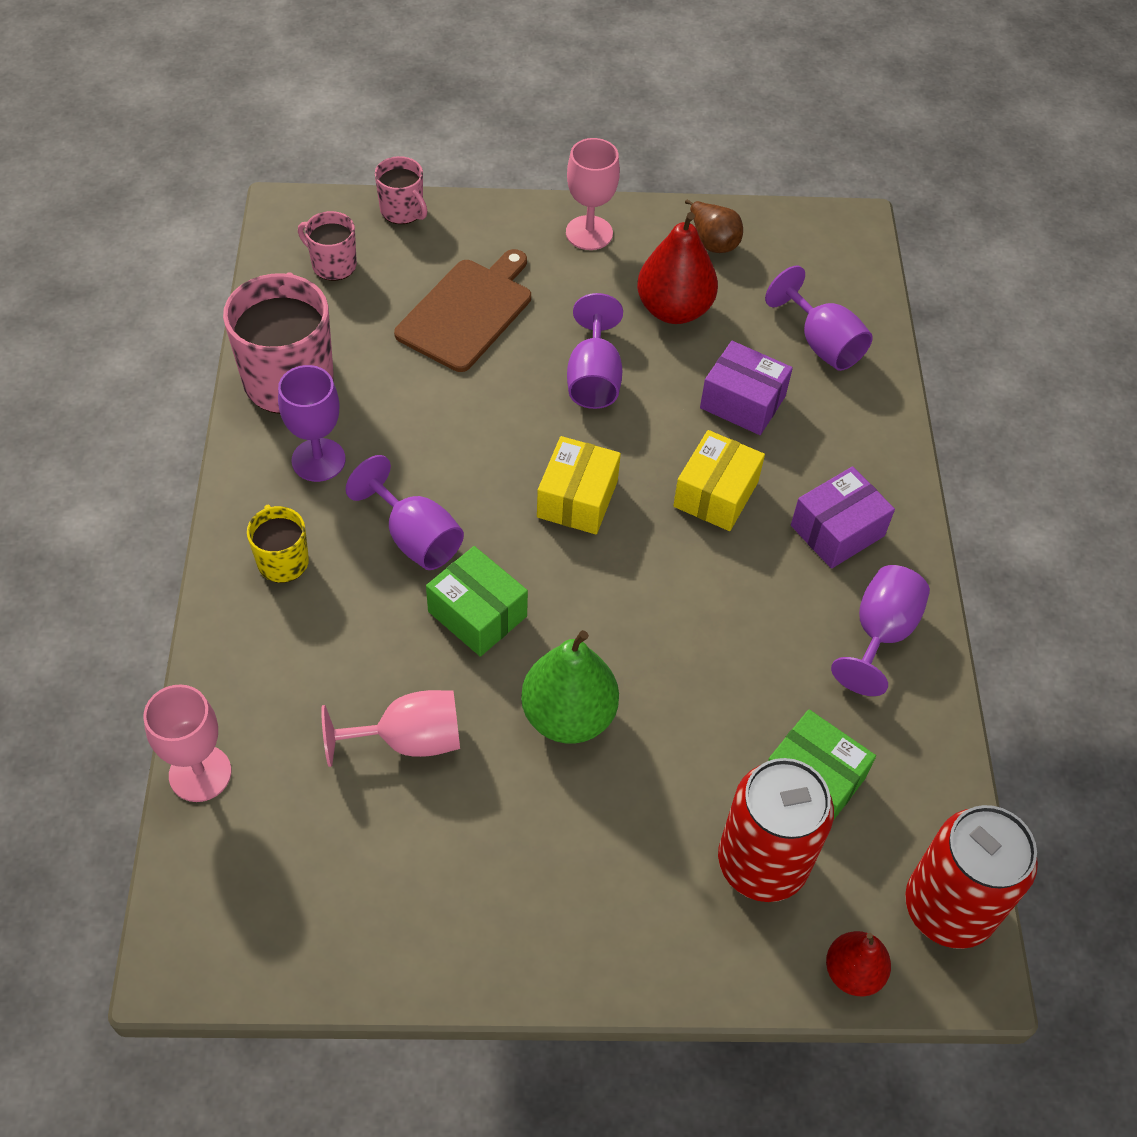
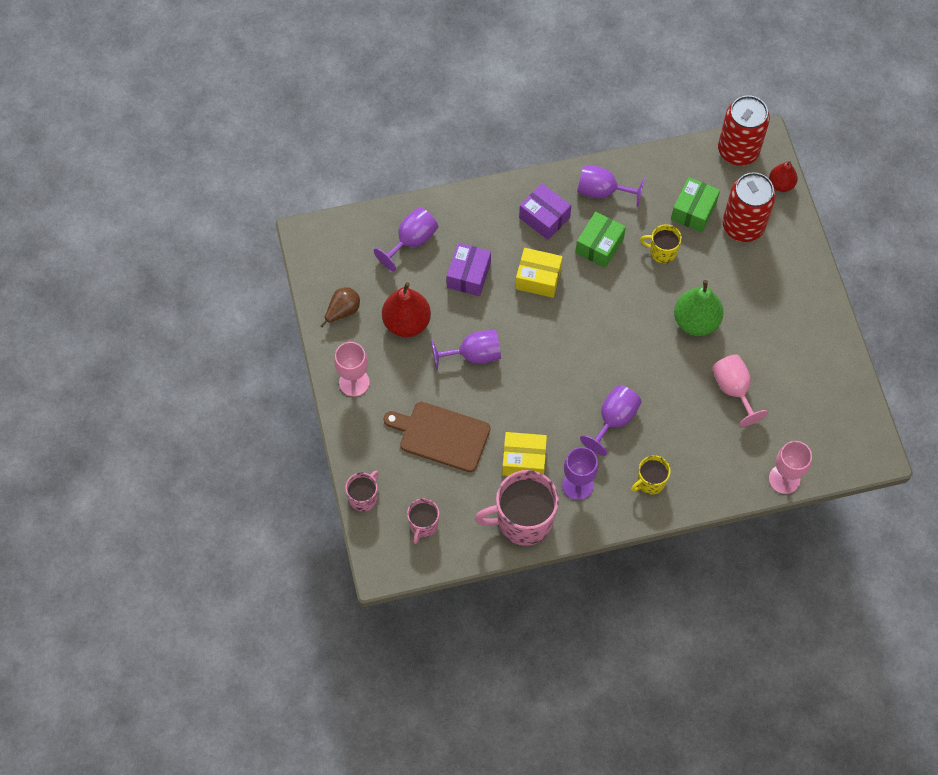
camera: 100 degrees left, 10 degrees up
(477, 614) = (651, 377): green box -> green box (599, 245)
(577, 499) = (562, 345): yellow box -> yellow box (524, 460)
(731, 699) = (662, 251): none -> yellow mug

